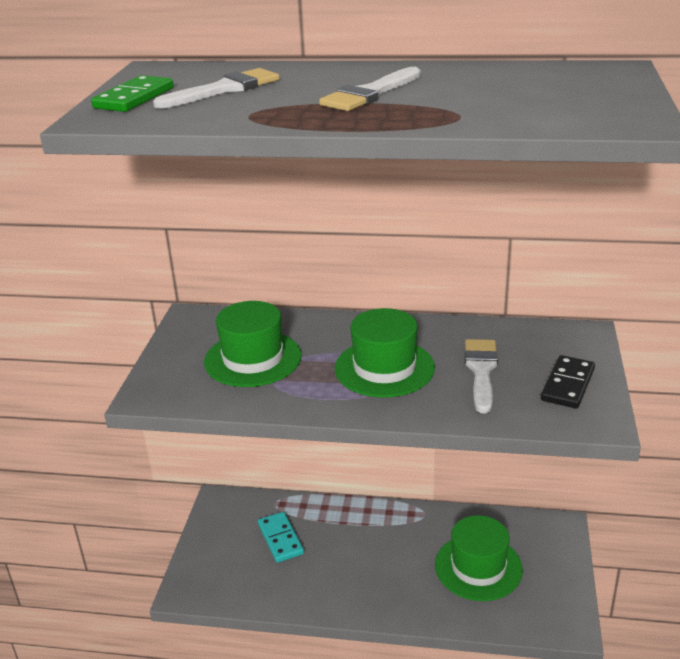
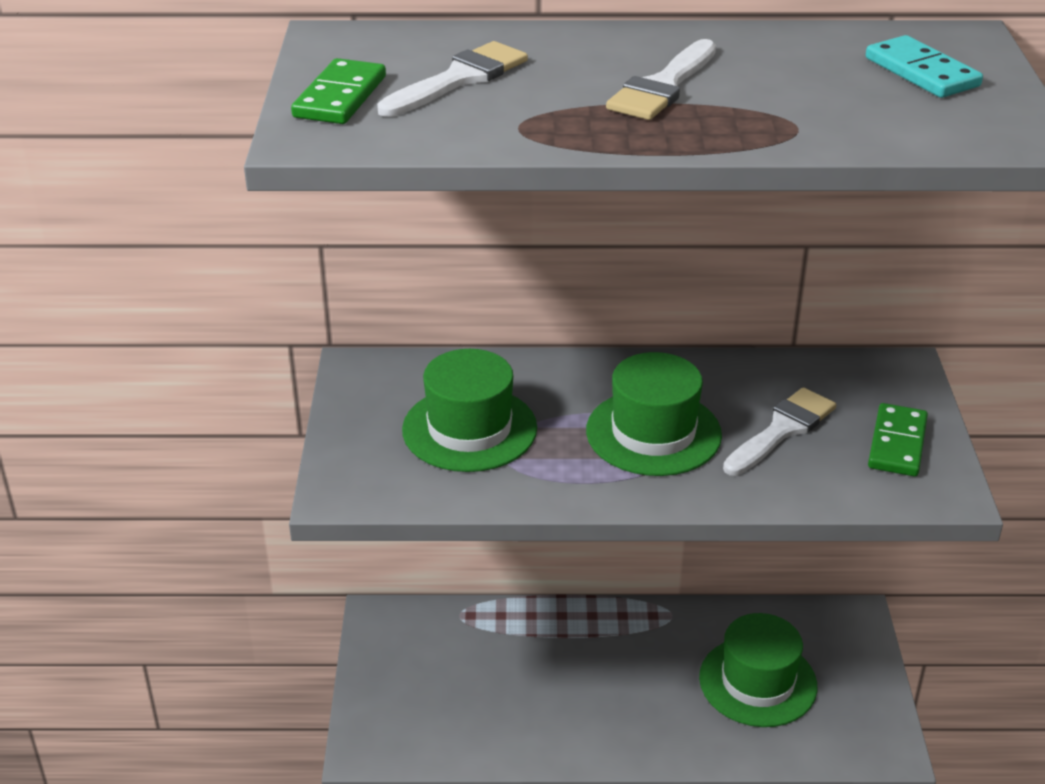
camera: 10 degrees left, 5 degrees up
(280, 539) = (480, 665): turquoise domino -> turquoise domino (921, 72)
(481, 371) = (782, 430): white brush -> white brush turned 45 degrees clockwise
(568, 385) = (897, 444): black domino -> green domino

